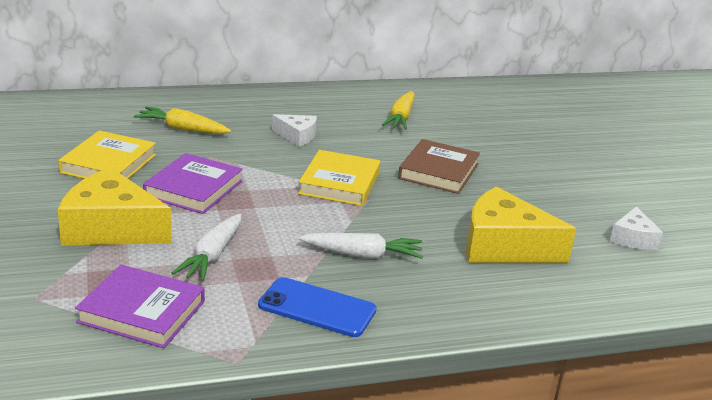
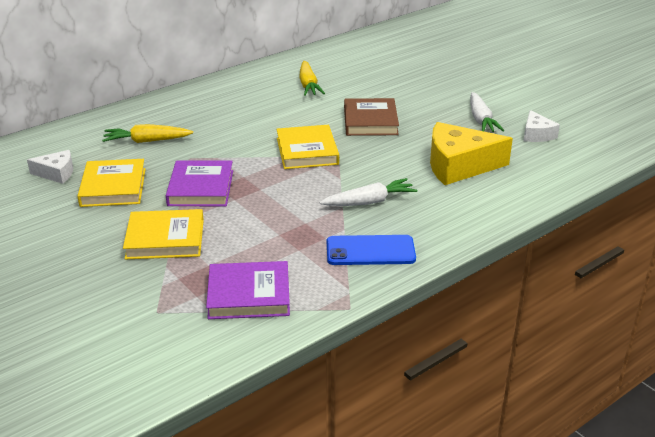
camera: 20 degrees left, 5 degrees up
(111, 228) = (165, 239): yellow cheese -> yellow book
(212, 256) = (262, 236): white carrot -> white carrot (481, 119)
(297, 136) = (243, 122): white cheese -> white cheese (57, 173)

